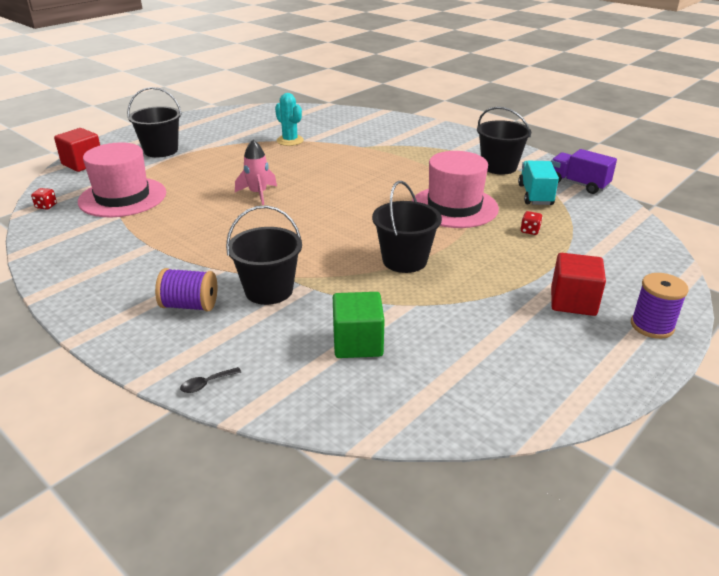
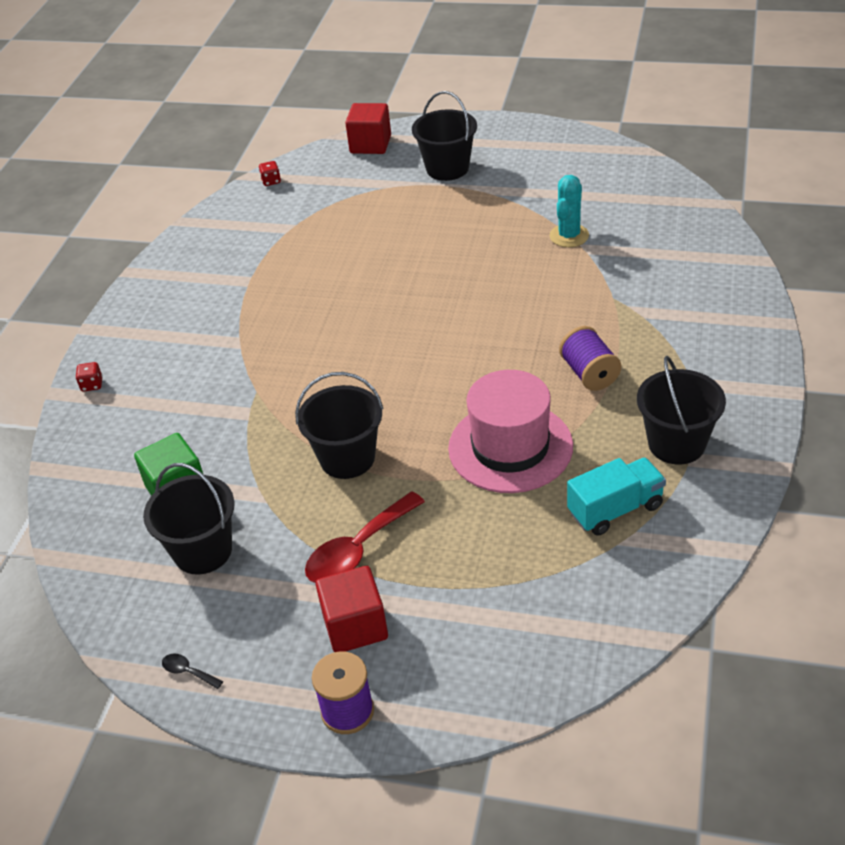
camera: 65 degrees right, 10 degrees up
(122, 197) = (324, 210): pink hat -> none
(190, 305) = (170, 359): purple spool -> purple spool (589, 373)
(206, 384) = (72, 428): black spoon -> black spoon (188, 672)
(258, 194) = (407, 286): pink rocket -> none
(269, 290) = (225, 392): black bucket -> black bucket (203, 551)
(500, 281) = (358, 550): none -> red spoon
(530, 231) = (502, 537): red dice -> red dice (92, 385)
(578, 184) = (696, 543): purple truck -> none

